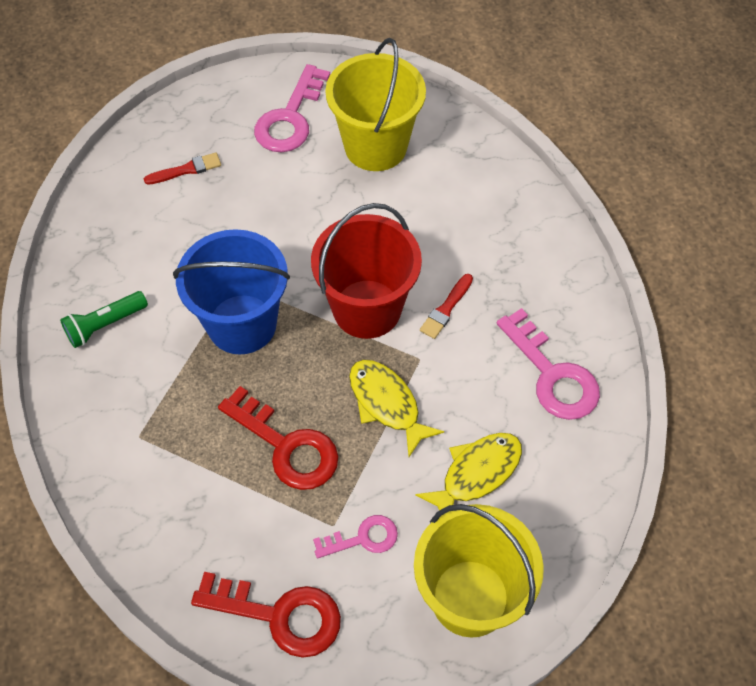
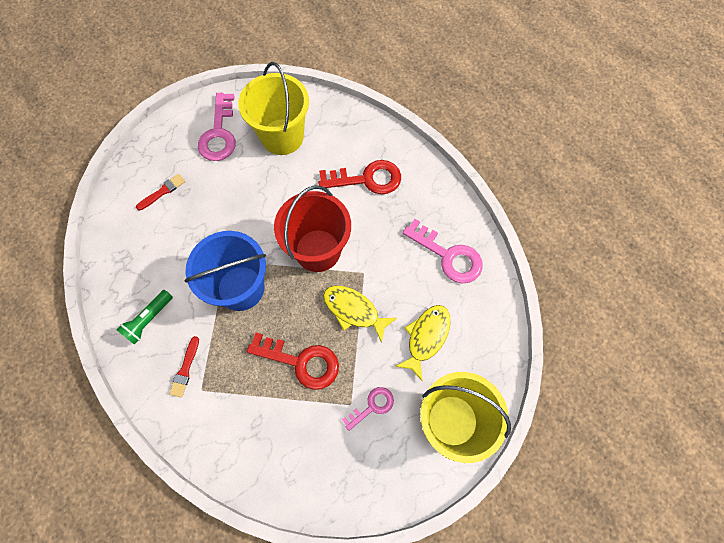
camera: 20 degrees left, 10 degrees up
(279, 615) = (339, 477): red key -> red key (366, 179)
(446, 309) = (367, 233): red brush -> red brush (185, 369)

